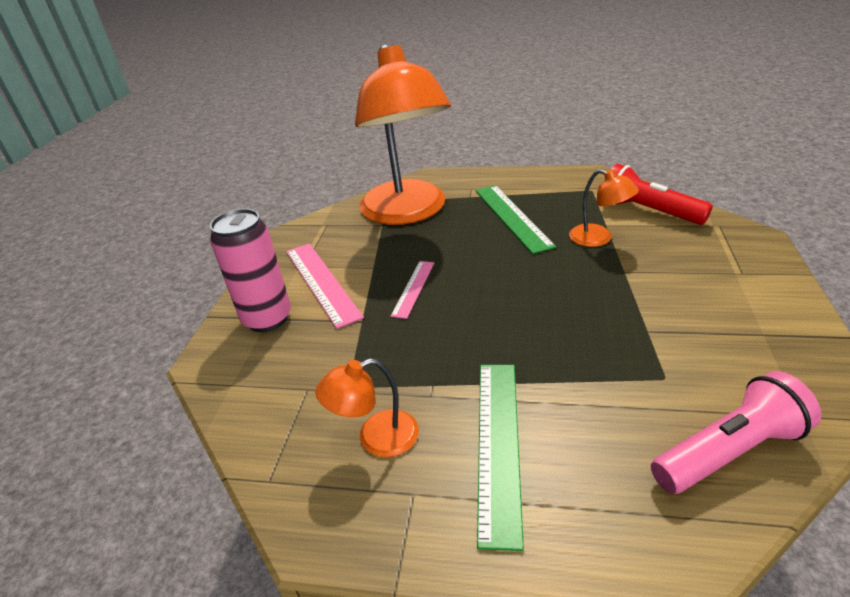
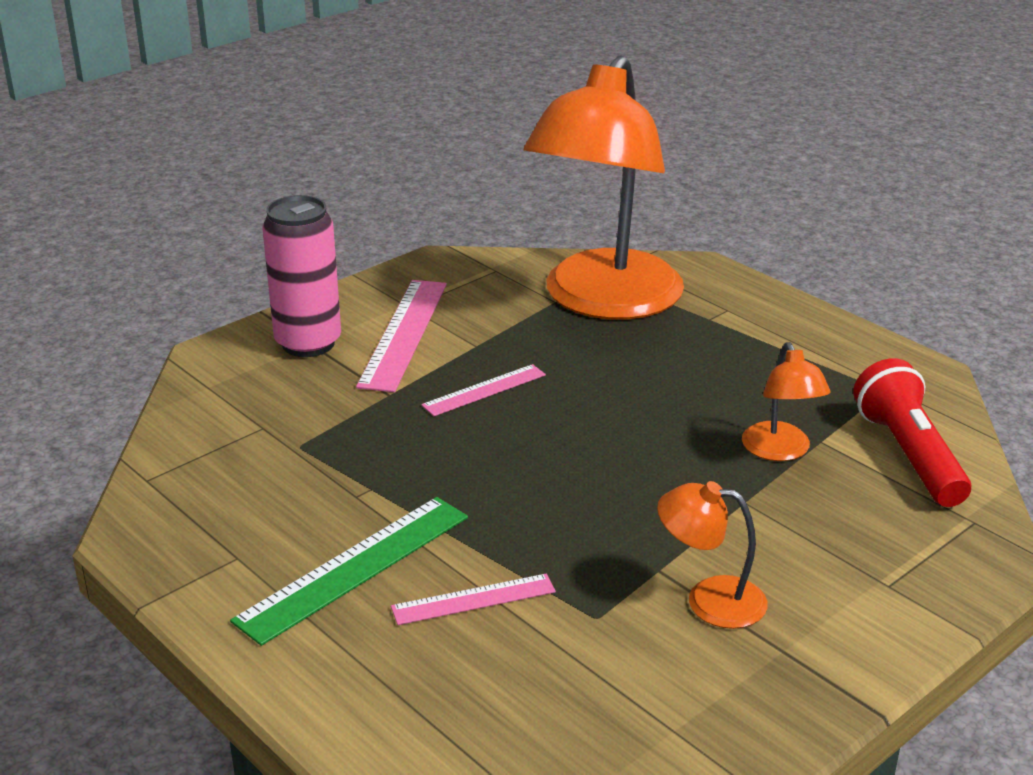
camera: 35 degrees right, 5 degrees down
(376, 438) = (264, 500): orange lamp -> orange lamp (709, 600)
(512, 217) = (719, 370): green ruler -> none
(592, 414) = (473, 599): none -> pink ruler
(729, 451) = (546, 704): pink flashlight -> none

